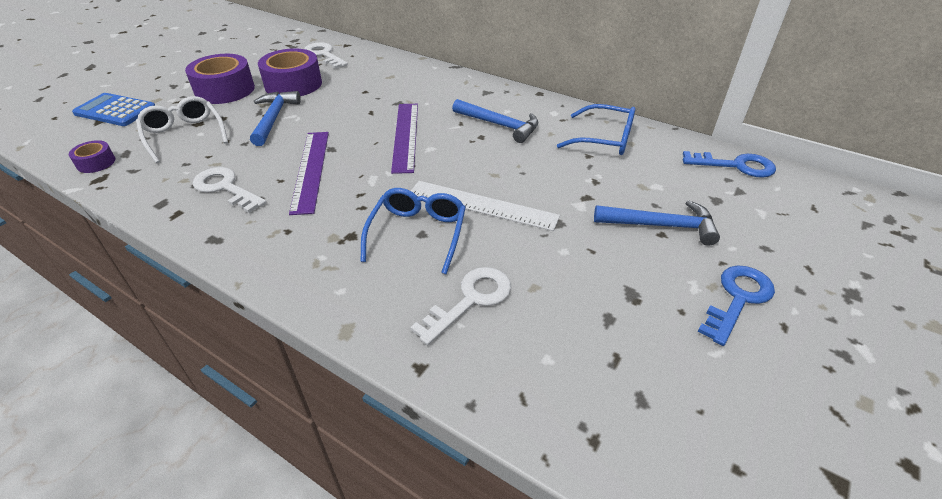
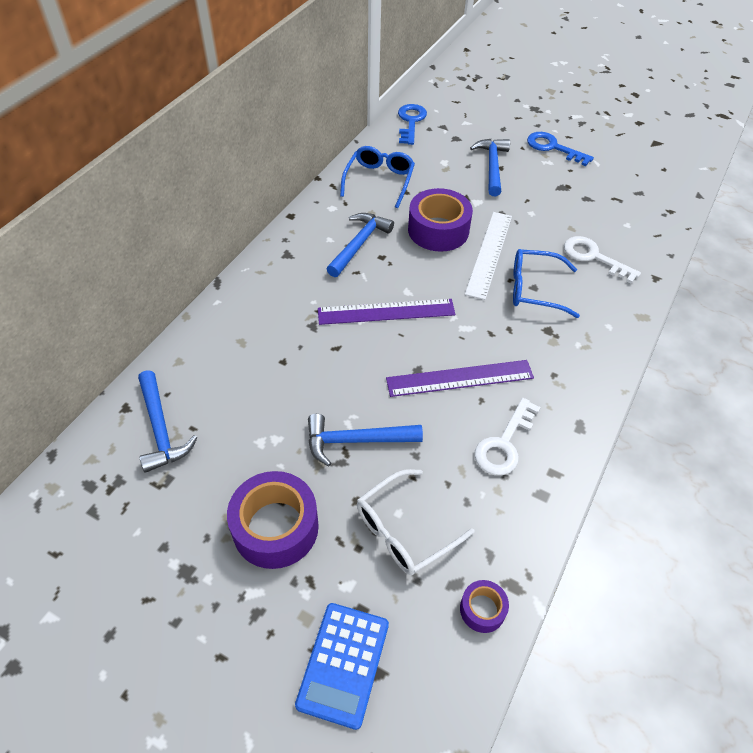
camera: 95 degrees left, 10 degrees up
(293, 84) = (260, 444): purple tape -> purple tape (438, 230)
(324, 55) = (160, 429): white key -> blue hammer

